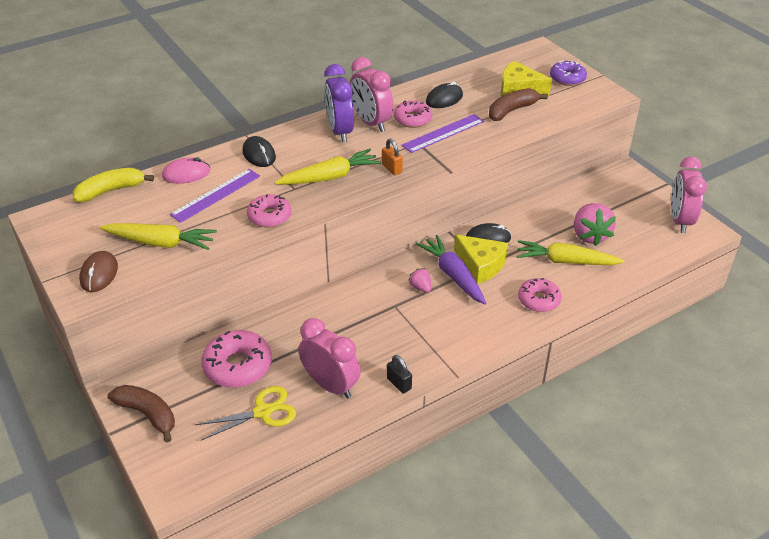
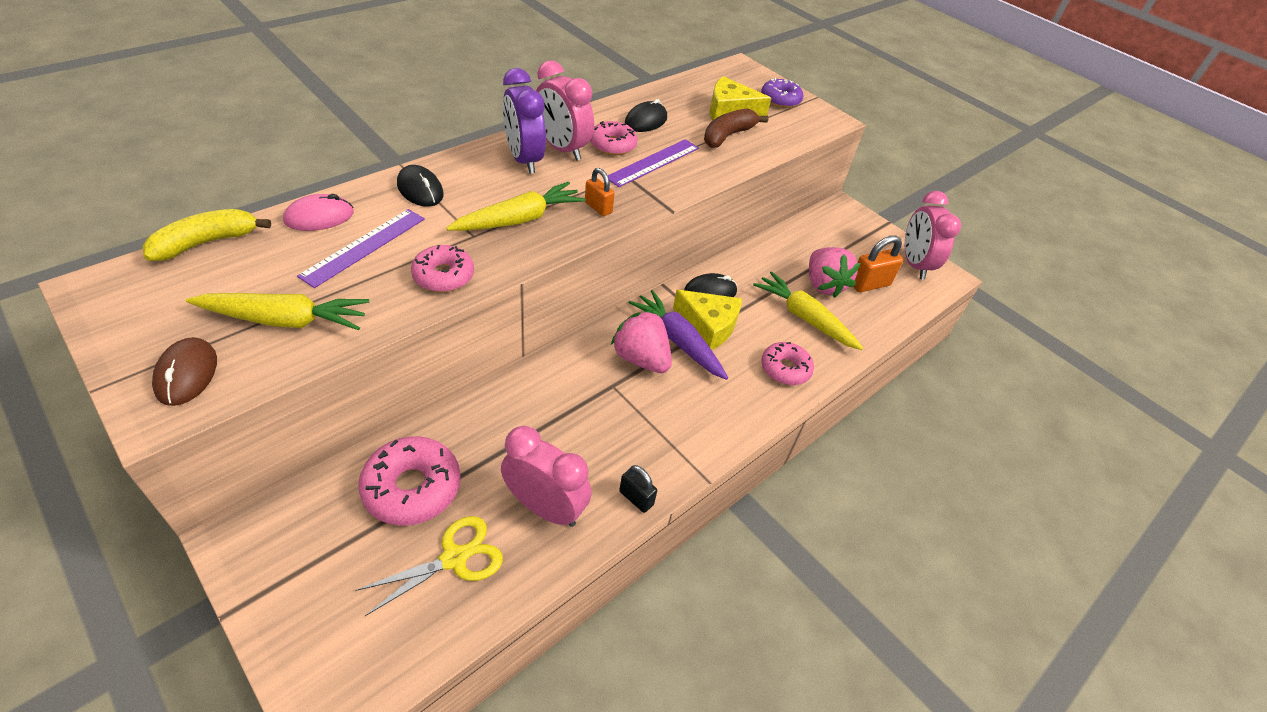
camera: 15 degrees left, 5 degrees up
(148, 414) = (281, 578): brown banana -> none
(420, 287) = (641, 359): pink strawberry -> pink strawberry, size x1.97
(565, 261) = (804, 318): yellow carrot -> yellow carrot turned 45 degrees clockwise
(632, 236) = (869, 284): none -> orange padlock

